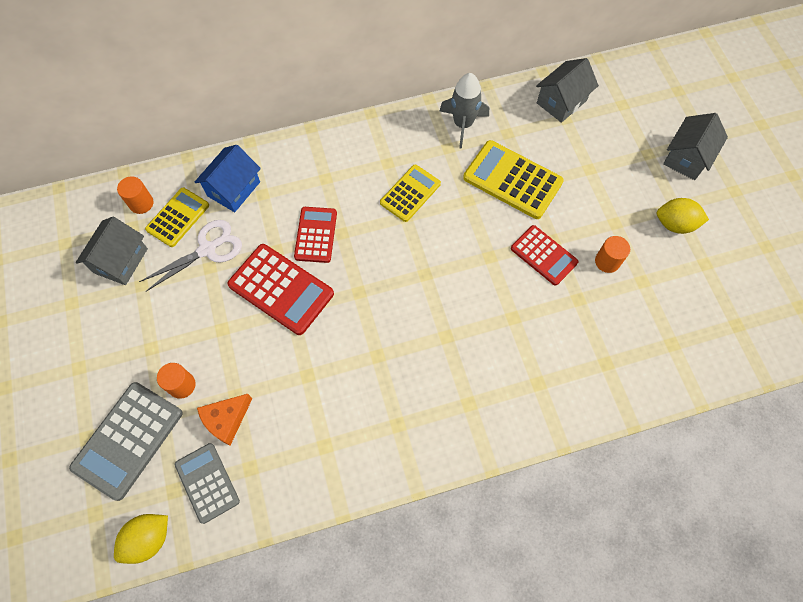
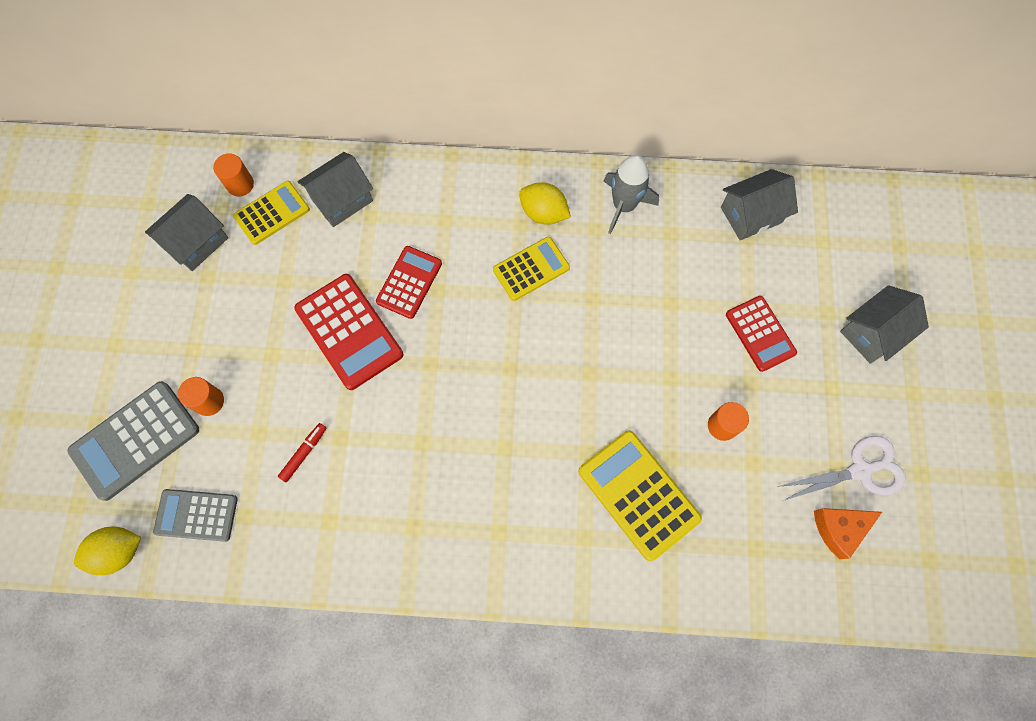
camera: 20 degrees right, 5 degrees up
(207, 249) = (289, 260): white scissors -> white scissors (860, 470)
(207, 482) = (196, 515): grey calculator -> grey calculator turned 75 degrees counterclockwise
(226, 420) = (240, 455): orange cheese -> orange cheese (839, 529)
(233, 189) = (342, 200): blue house -> grey house
(281, 399) = (304, 453): none -> red marker
(512, 180) = (653, 291): yellow calculator -> yellow calculator (638, 494)
(543, 255) = (652, 393): red calculator -> red calculator (760, 333)
(675, 224) = (822, 409): yellow lemon -> yellow lemon (543, 213)

